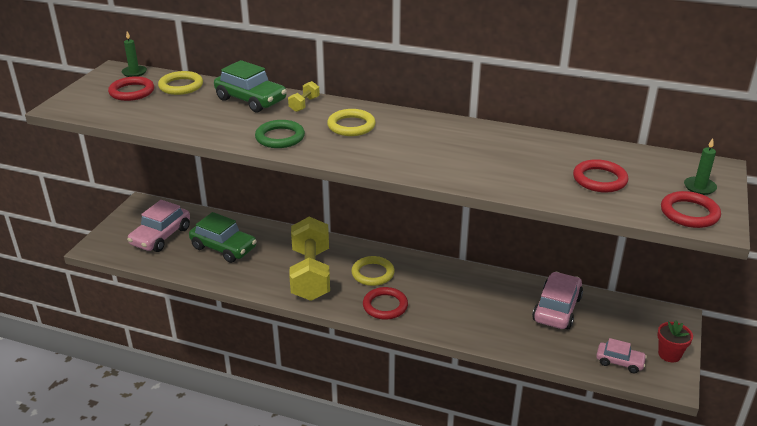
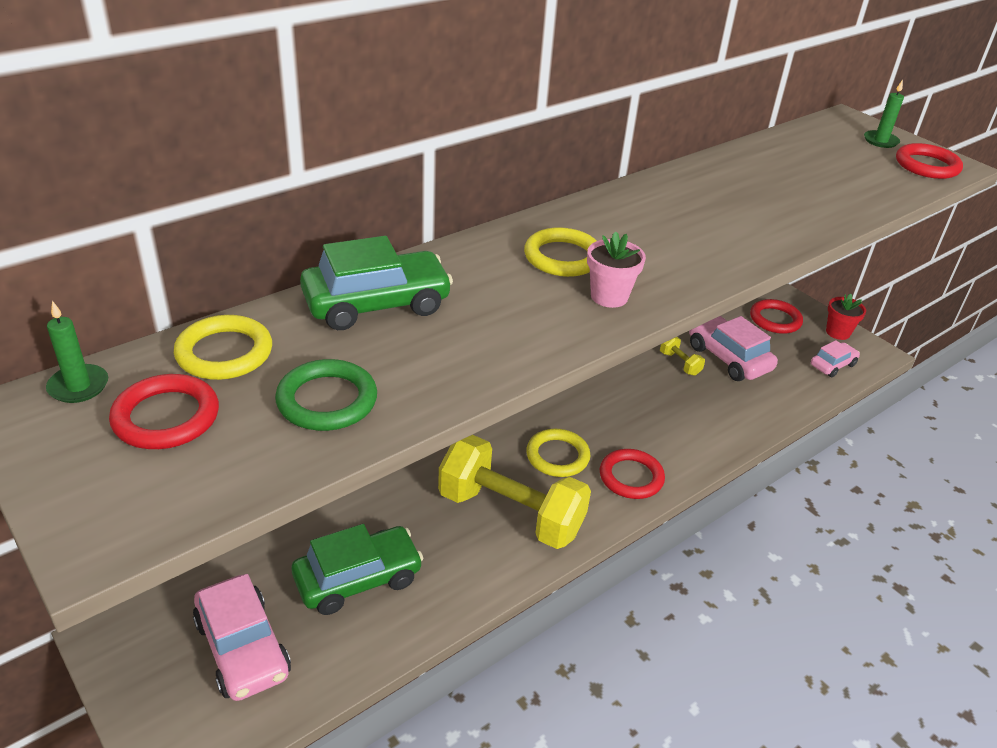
camera: 60 degrees left, 5 degrees up
(280, 137) = (538, 324): green ring -> green ring (327, 400)
(304, 104) = (452, 266): yellow dumbbell -> yellow dumbbell (679, 363)
(329, 147) = (609, 296): none -> pink flower pot
(599, 179) = (833, 174): red ring -> red ring (775, 319)

